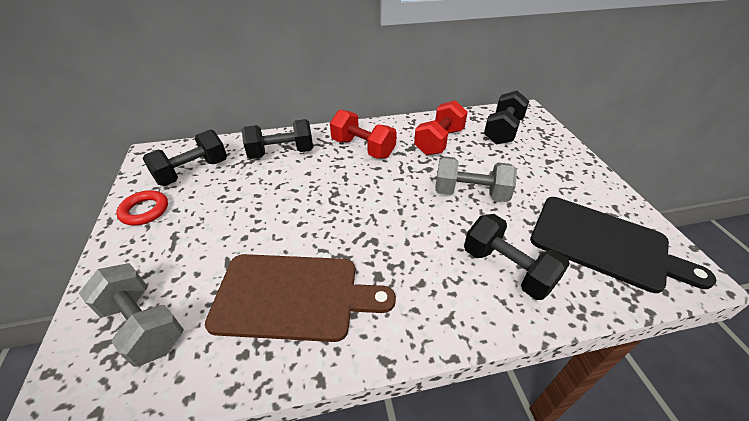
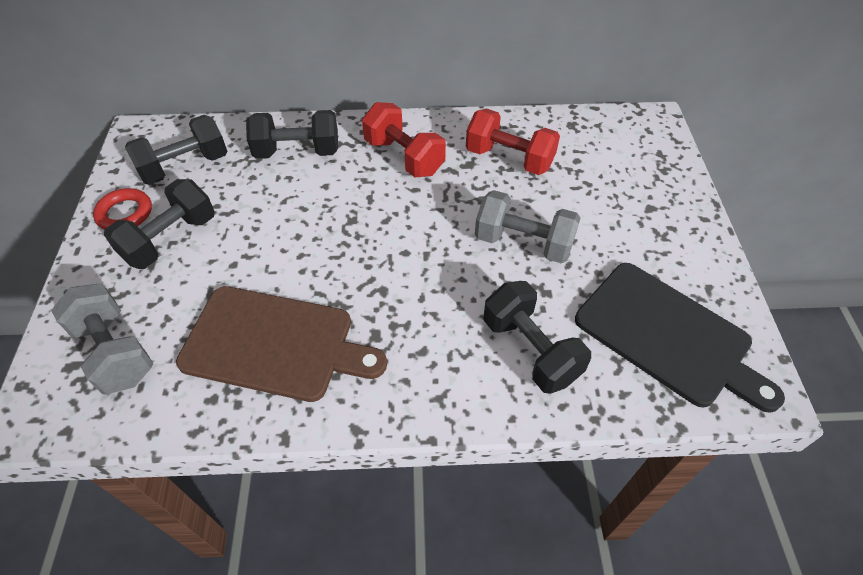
camera: 10 degrees right, 10 degrees up
(439, 142) = (509, 159): red dumbbell -> red dumbbell turned 75 degrees clockwise
(502, 131) = (605, 152): black dumbbell -> black dumbbell (170, 239)

